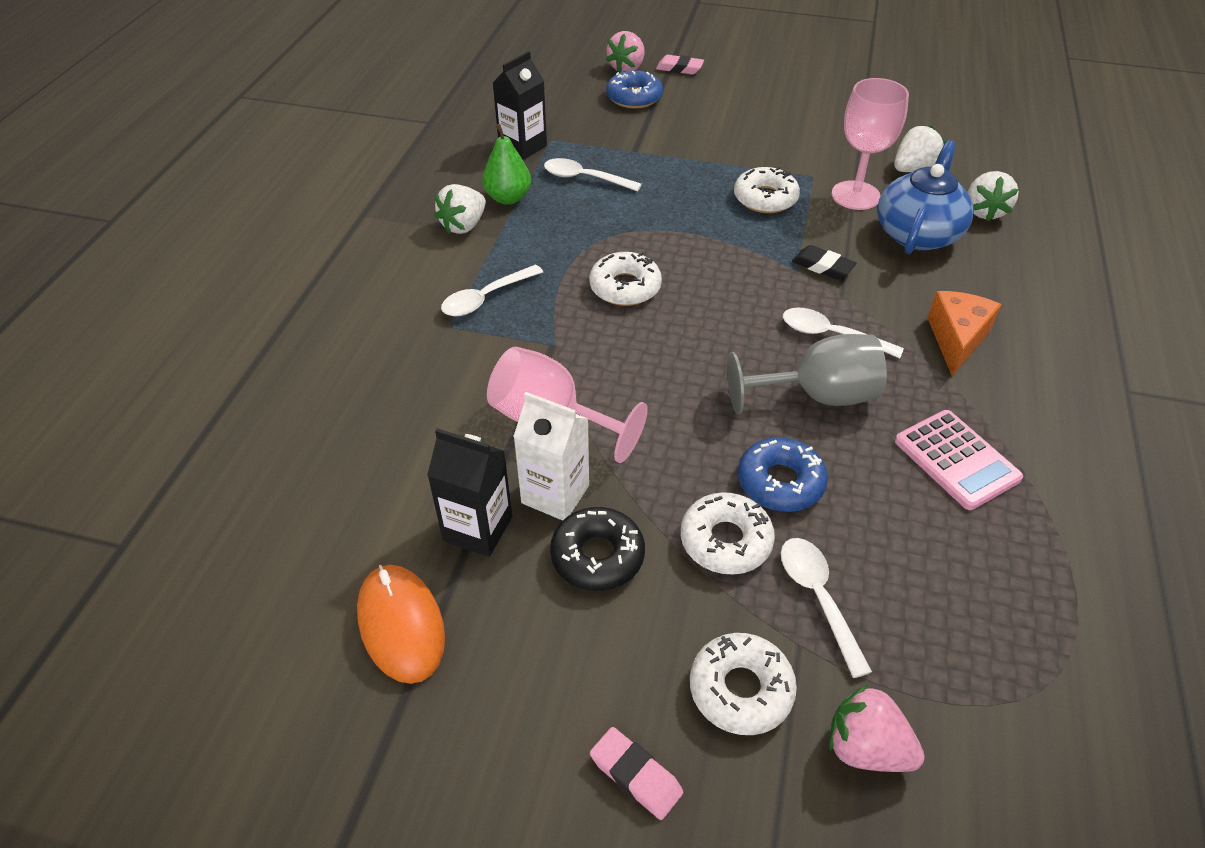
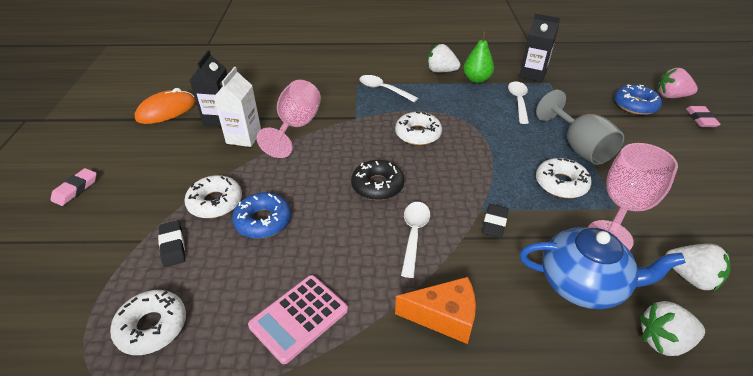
camera: 75 degrees right, 5 degrees down
(597, 556) = (204, 157): black donut -> black donut (377, 185)
(741, 689) = (115, 219): white donut -> white donut (152, 327)
(817, 396) = (346, 232): grey goblet -> grey goblet (579, 147)
(818, 598) = (173, 246): white spoon -> black eraser
(866, 748) = (68, 275): pink strawberry -> none

